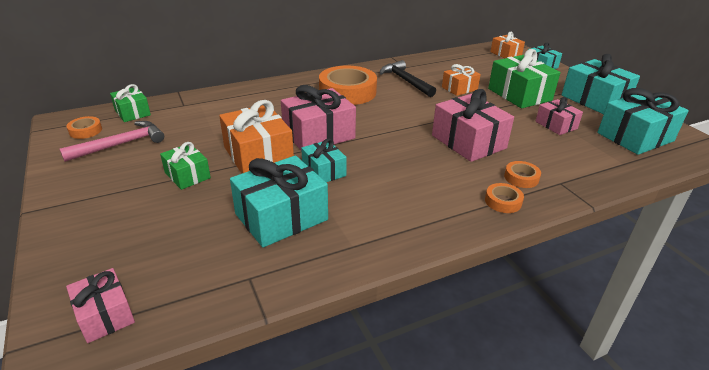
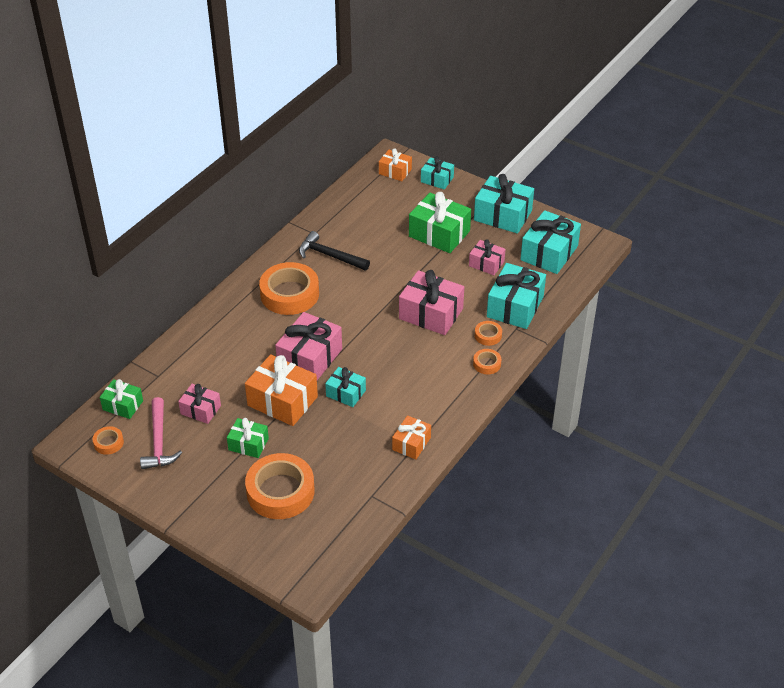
camera: 30 degrees left, 10 degrees up
(105, 315) = (312, 556): pink gift -> pink gift (200, 410)
(121, 144) = (159, 441): pink hammer -> pink hammer turned 150 degrees clockwise
(162, 228) = (280, 491): none -> orange tape
(281, 217) = (351, 445): turquoise gift -> turquoise gift (515, 307)
(459, 88) = (384, 246): orange gift -> orange gift (411, 443)

